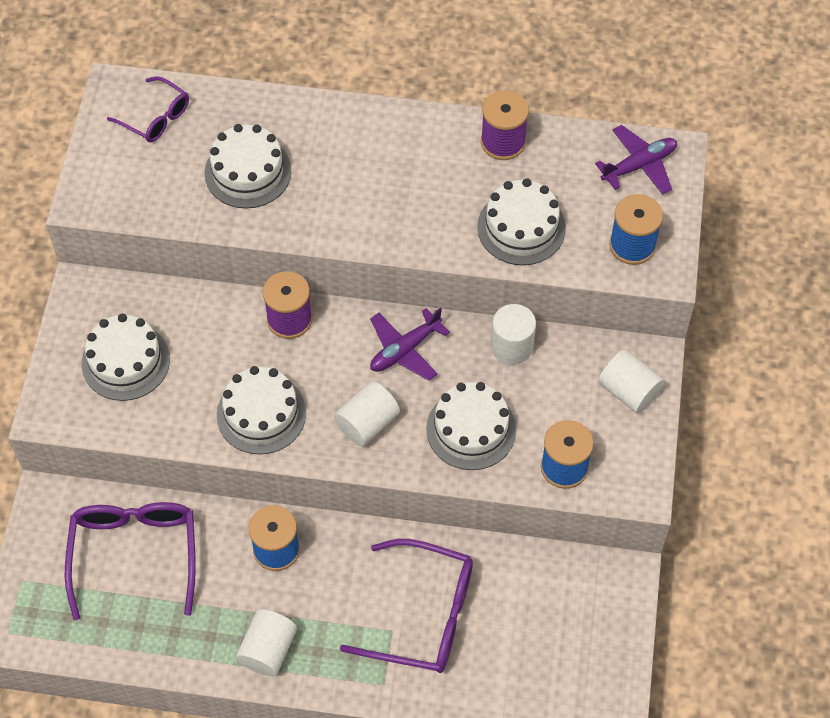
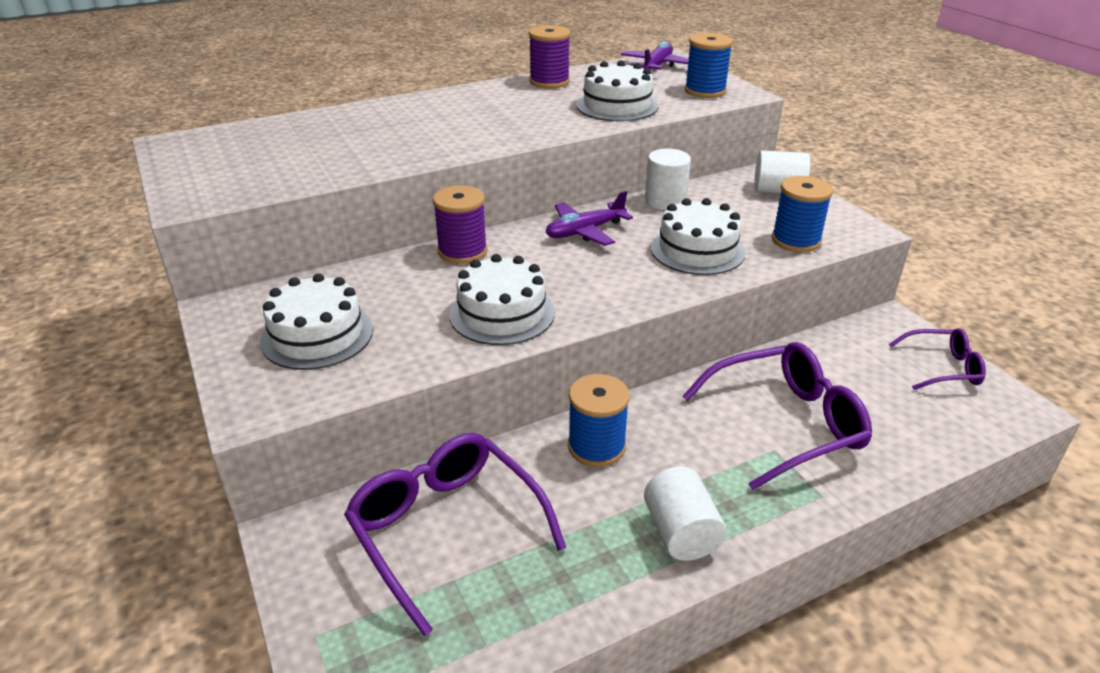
camera: 35 degrees left, 25 degrees down
(156, 117) = (228, 144): purple glasses -> purple glasses (942, 368)
(248, 172) = (351, 144): white cake -> none
(367, 423) = (608, 280): white cylinder -> none
(405, 350) = (585, 231): purple plane -> purple plane turned 45 degrees clockwise

